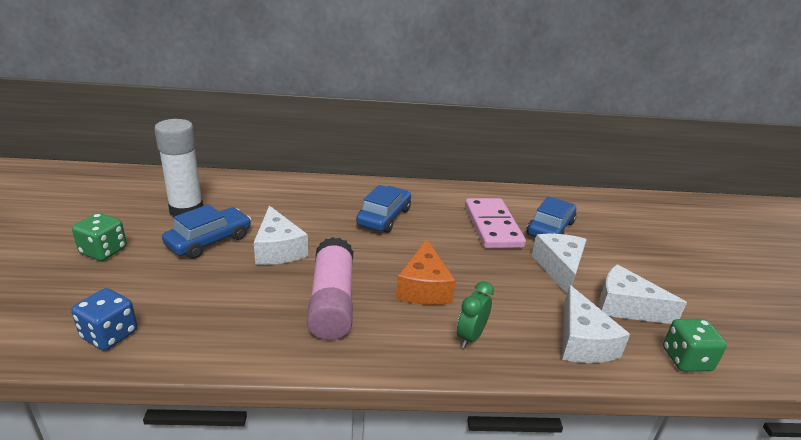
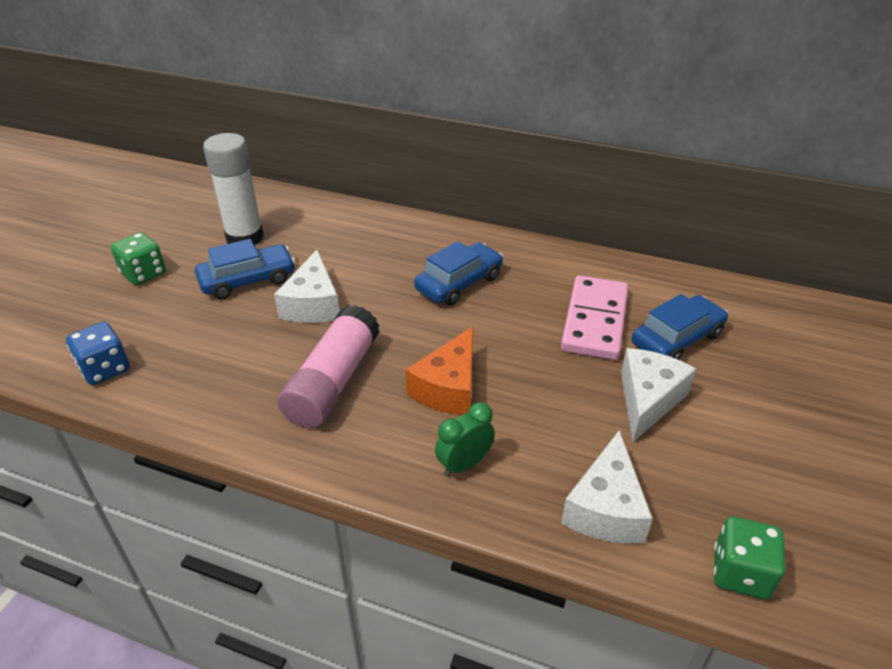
camera: 25 degrees right, 10 degrees up
(625, 307) = (705, 477): white cheese -> none

